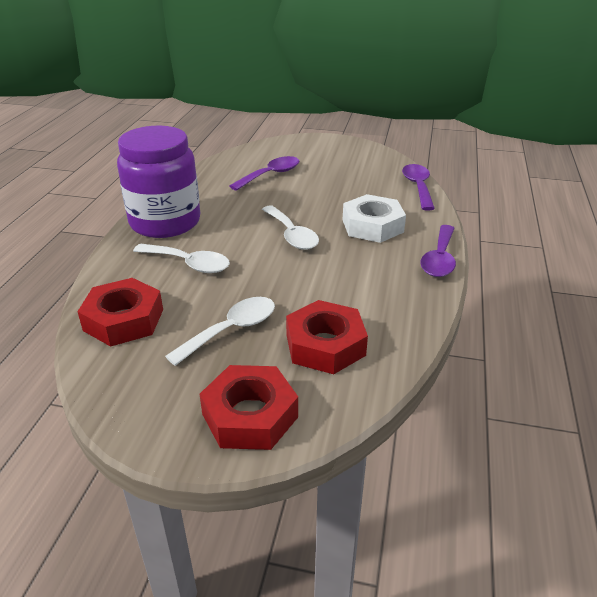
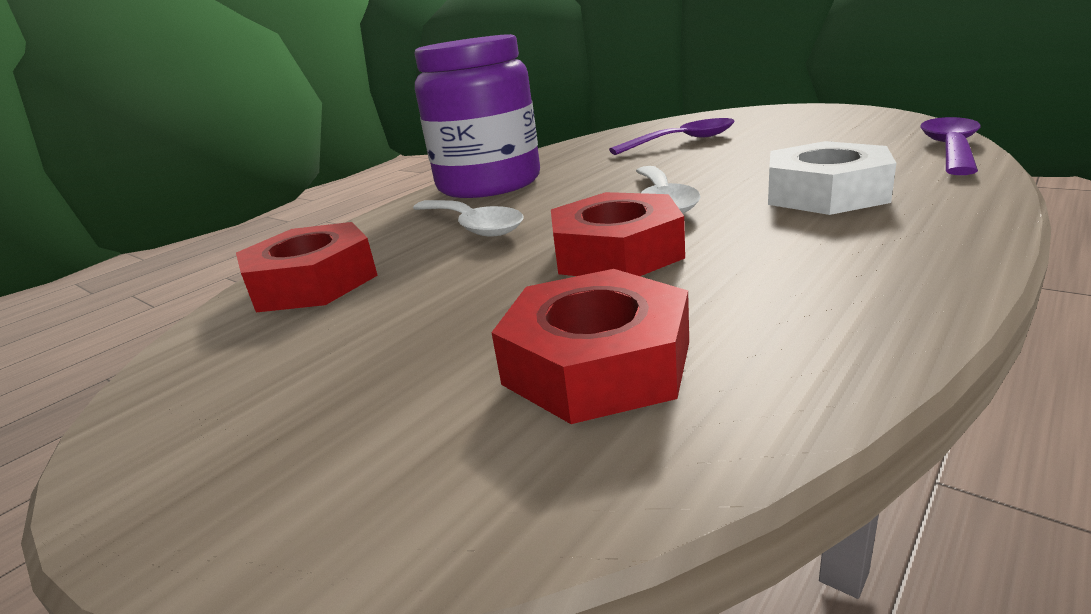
camera: 30 degrees right, 10 degrees down
(231, 330) = (446, 314): white spoon -> none
(250, 415) = (324, 470): red nut -> red nut (616, 252)
(439, 259) = (965, 244): purple spoon -> none

